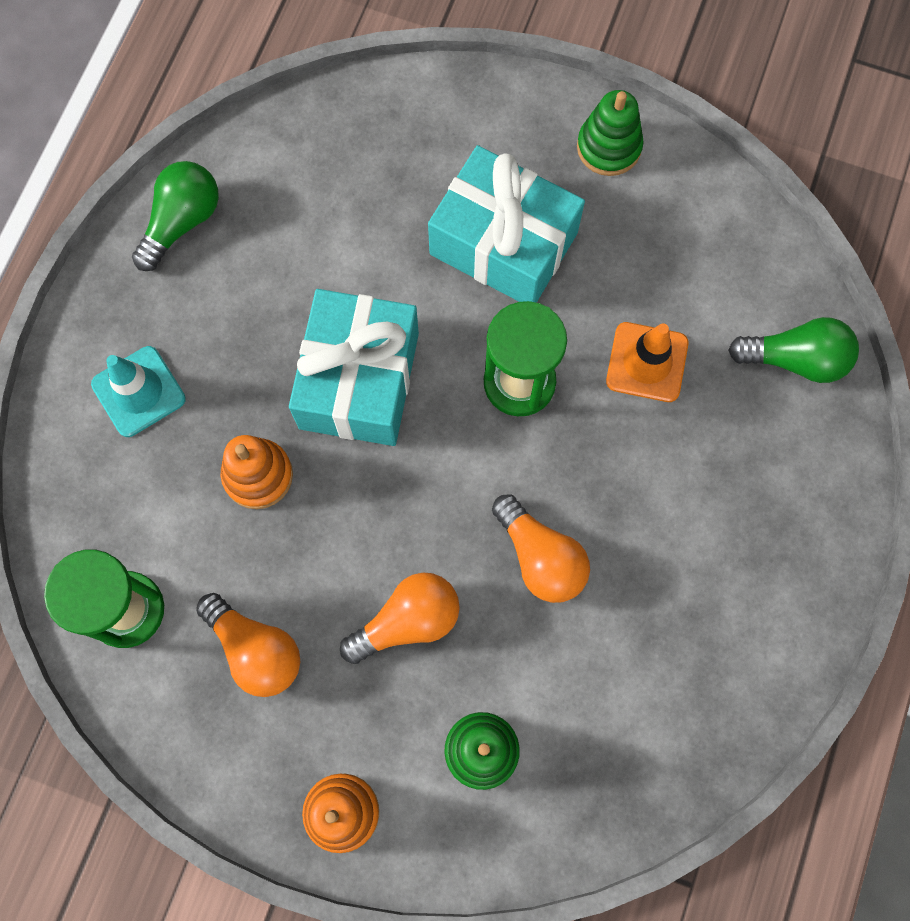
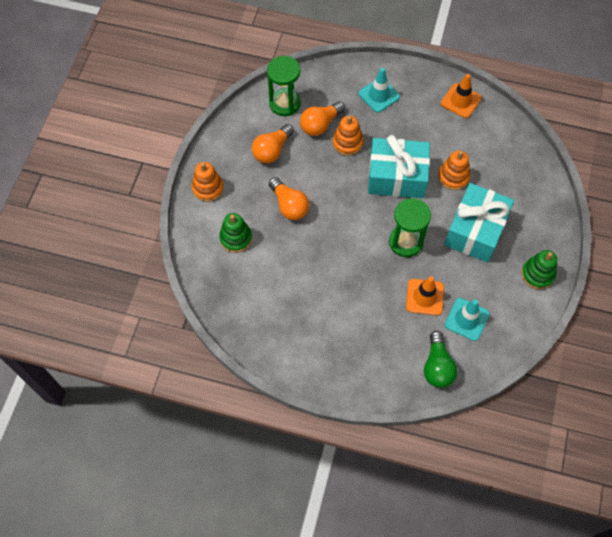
camera: 85 degrees right, 10 degrees down
(182, 222) = (460, 101): green light bulb -> orange traffic cone
(372, 266) = (453, 177): none -> orange stacking toy
(540, 557) = (323, 256): orange light bulb -> orange light bulb (320, 124)
(698, 290) = (466, 319): none -> turquoise traffic cone

